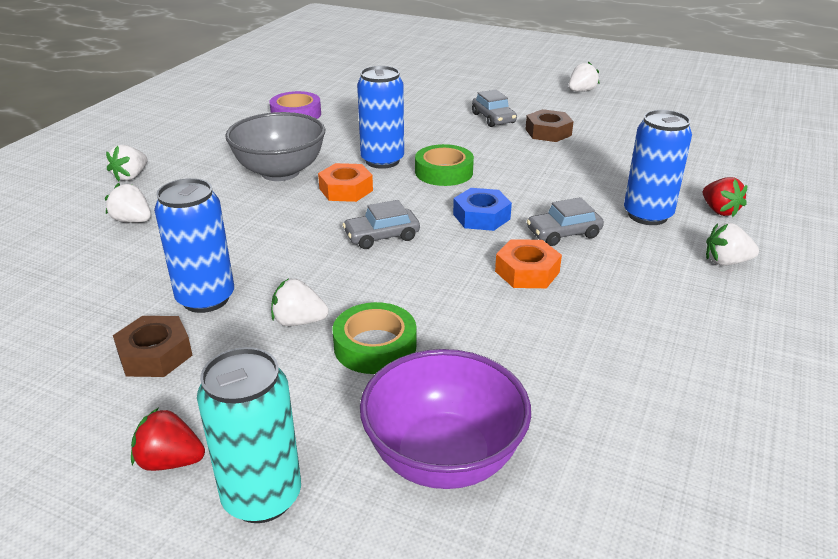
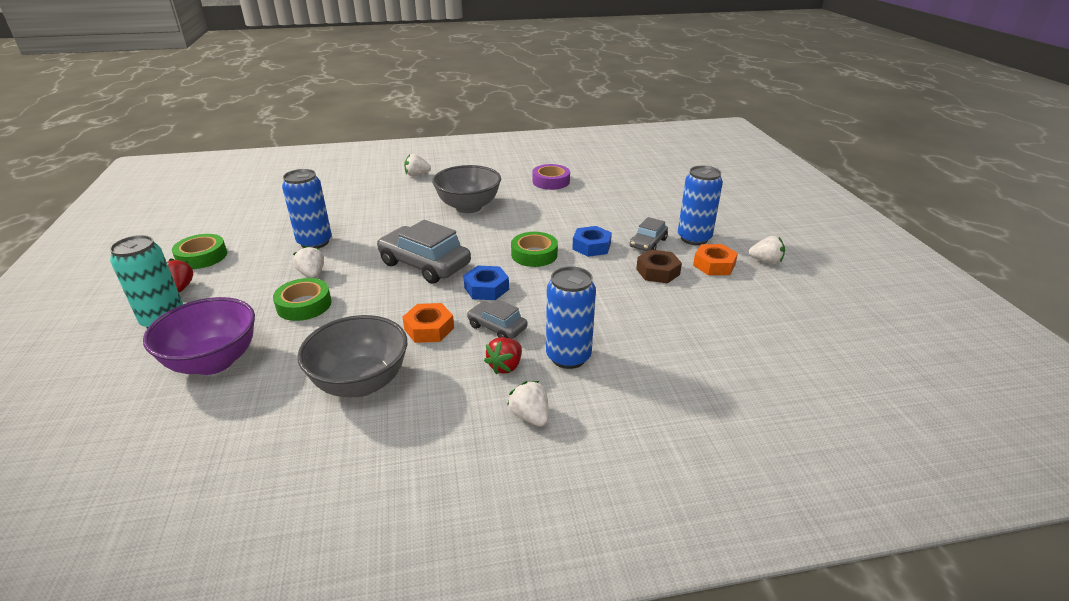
camera: 55 degrees right, 0 degrees up
(87, 418) = (202, 257): none -> green tape
(132, 221) = (372, 195): white strawberry -> none
(155, 355) = (258, 251): brown nut -> none
(346, 189) = (470, 233): orange nut -> orange nut (714, 265)
(382, 161) = (523, 229): blue can -> blue can (694, 238)
(382, 236) = (424, 264): grey car -> grey car, size x1.81
(465, 142) = (591, 246): none -> blue nut
(597, 343) = (361, 383): none -> grey bowl
(719, 211) = (620, 392): red strawberry -> red strawberry (505, 366)

